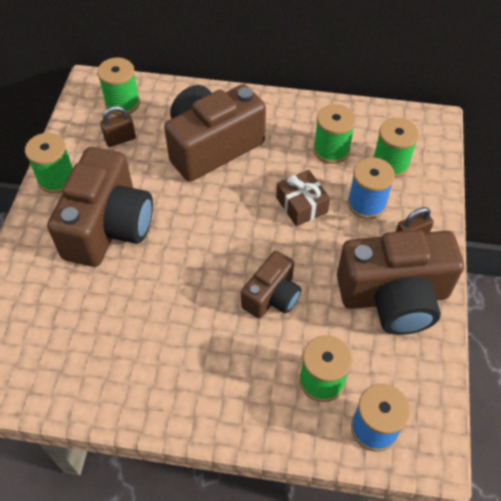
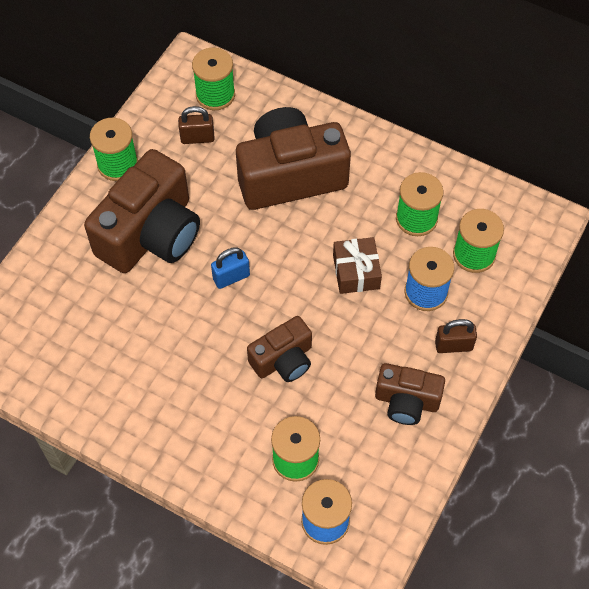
camera: 20 degrees right, 5 degrees up
(196, 241) = (231, 277): none -> blue padlock
(394, 296) = (406, 401): brown camera -> brown camera, size x0.55

